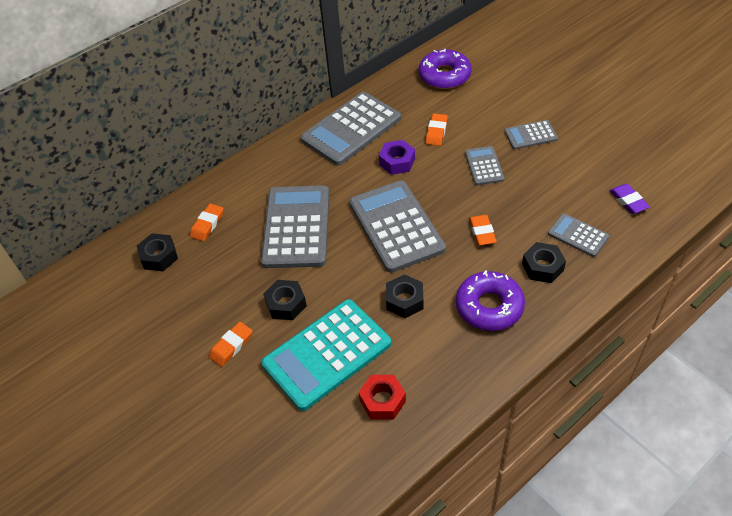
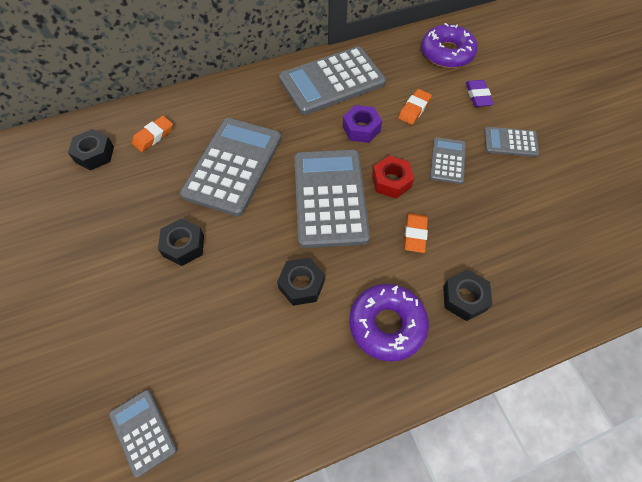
camera: 15 degrees right, 10 degrees up
(231, 346) = (110, 273): orange eraser -> none
(327, 354) = (196, 318): turquoise calculator -> none
(382, 401) = (226, 396): red nut -> red nut (391, 181)
(578, 235) = (518, 274): grey calculator -> grey calculator (143, 432)
(628, 201) = (591, 252): purple eraser -> purple eraser (478, 96)

